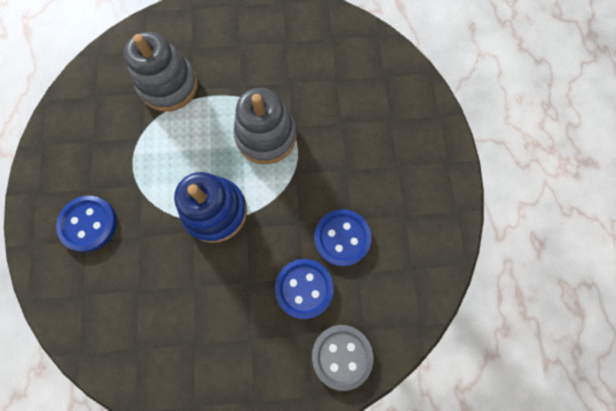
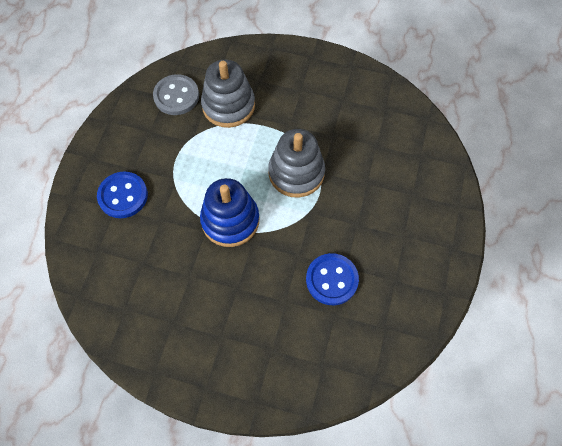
camera: 20 degrees right, 10 degrees down
(304, 288) = (283, 310): blue button -> none
(342, 356) = (295, 378): grey button -> grey button (176, 96)

